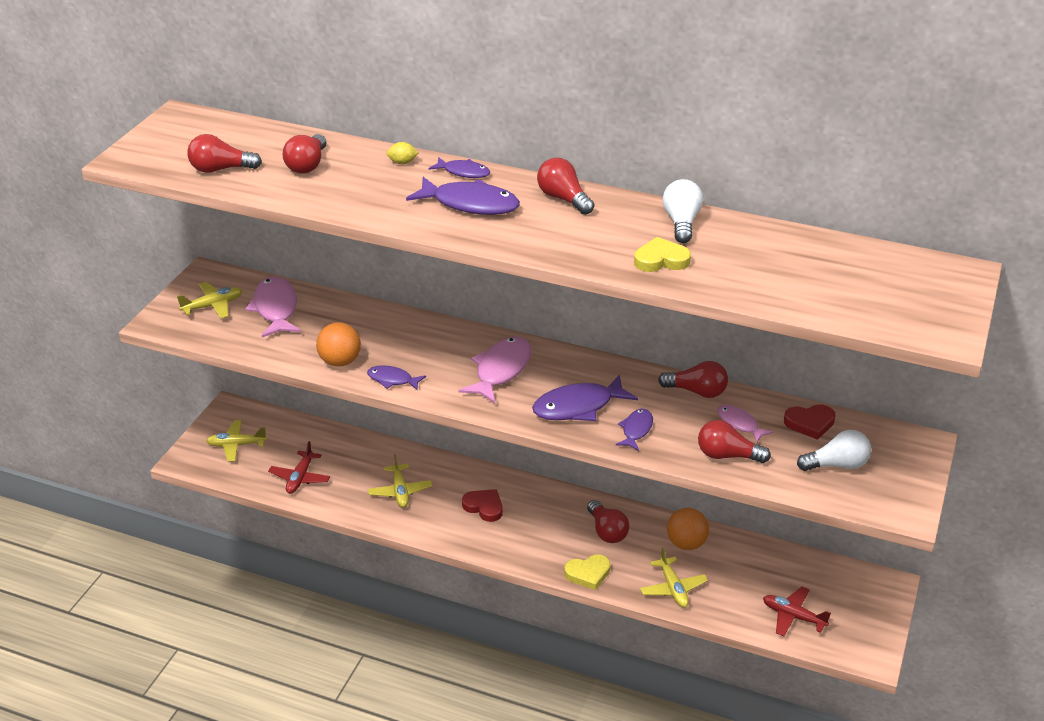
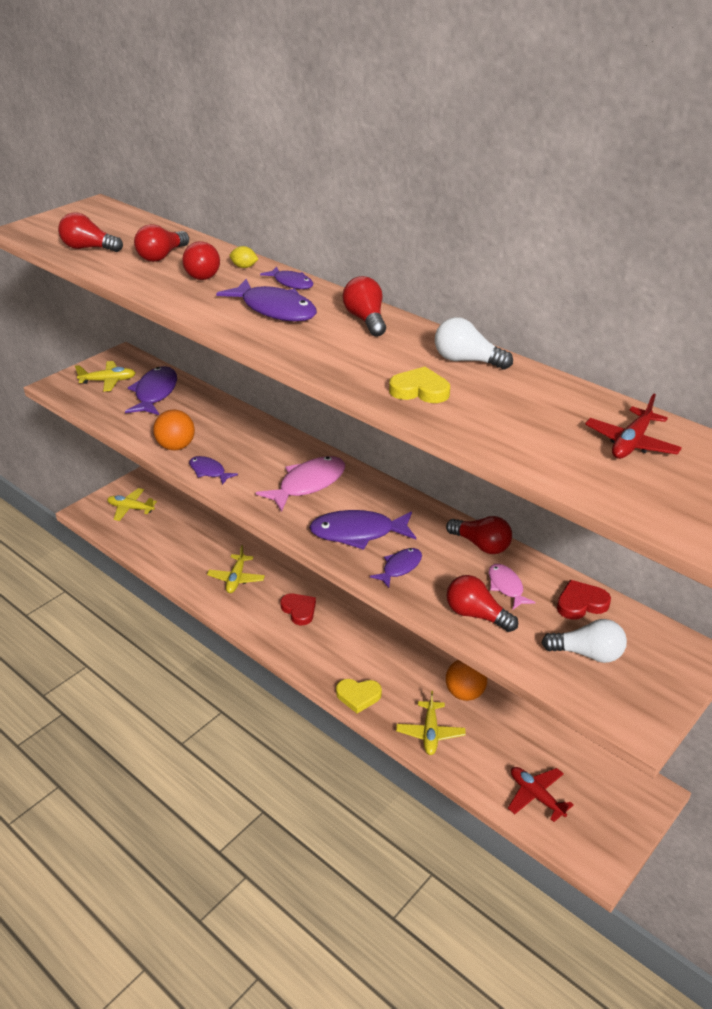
camera: 20 degrees right, 0 degrees up
(275, 309) = (155, 393): pink fish -> purple fish
(300, 478) = (163, 547): red plane -> red plane (631, 443)
(607, 531) = (396, 661): red light bulb -> red light bulb (203, 273)
(681, 223) = (467, 360): white light bulb -> white light bulb turned 90 degrees counterclockwise
(810, 423) = (581, 603): red heart -> red heart turned 150 degrees clockwise

